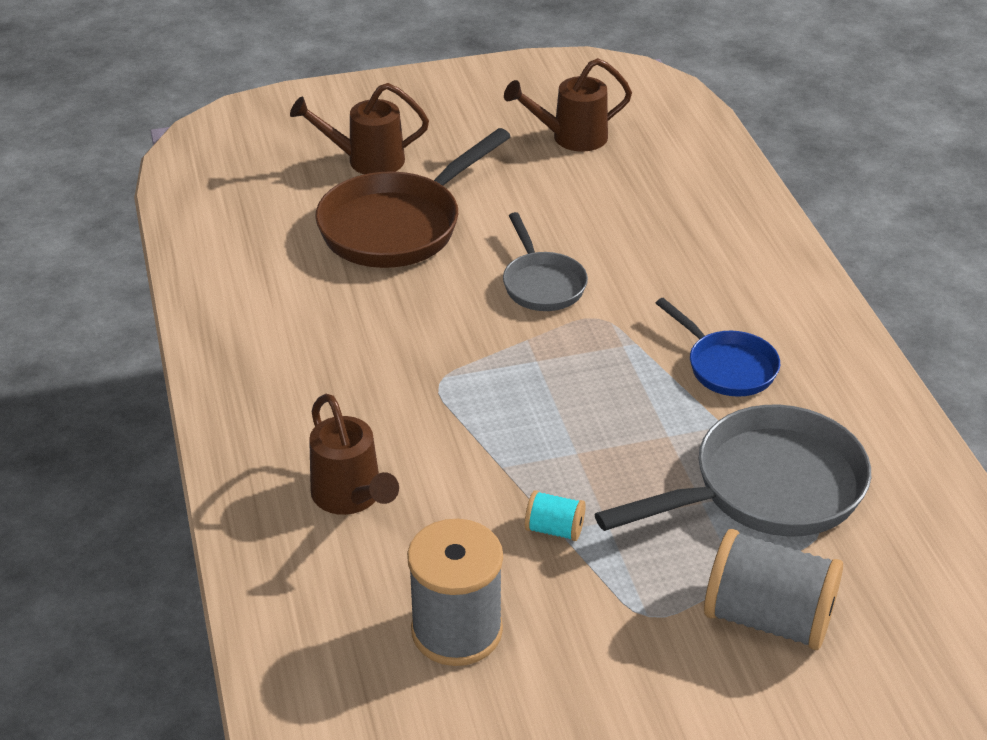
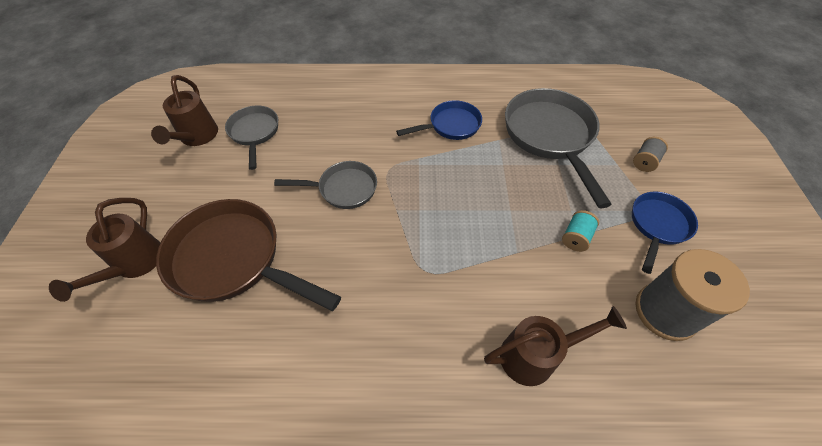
camera: 75 degrees left, 15 degrees up
(398, 226) = (233, 260): brown pan -> brown pan turned 150 degrees clockwise
(604, 181) = (254, 133): none -> grey pan
(619, 630) = (657, 226): none -> blue pan
(768, 618) = (645, 161): grey spool -> grey spool, size x0.48

